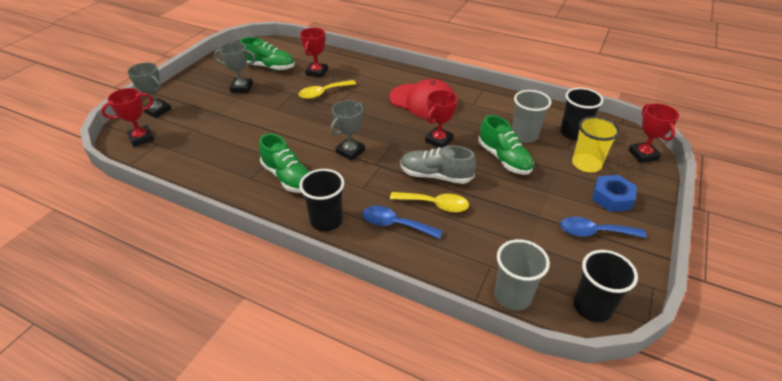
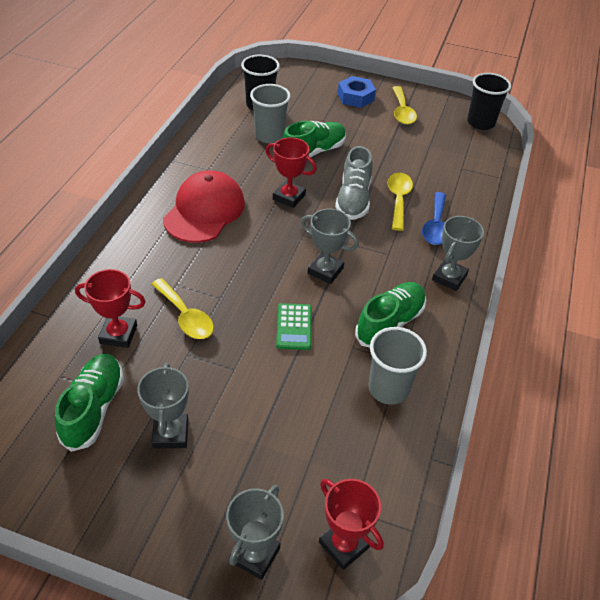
camera: 100 degrees left, 5 degrees up
(300, 133) = (294, 327): none -> green calculator
(326, 221) = (449, 277): black cup -> grey trophy
(512, 296) = (488, 158): grey cup -> grey cup (388, 388)
(586, 164) = (311, 104): yellow cup -> none
(594, 232) = (402, 112): blue spoon -> yellow spoon
(643, 155) = (289, 72): red trophy -> none

